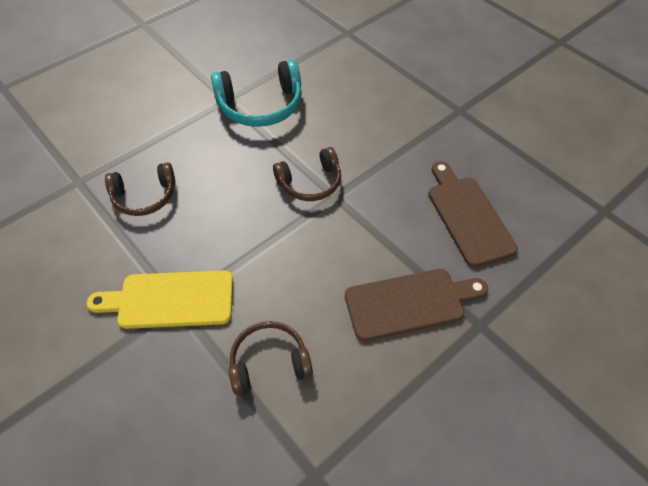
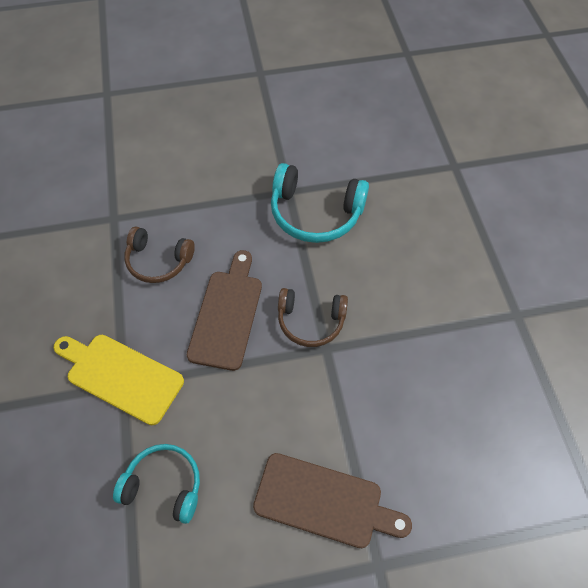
camera: 30 degrees right, 5 degrees up
(269, 362) = (164, 485): brown headphones -> turquoise headphones
(468, 216) = (443, 441): brown cutting board -> brown cutting board (227, 314)

